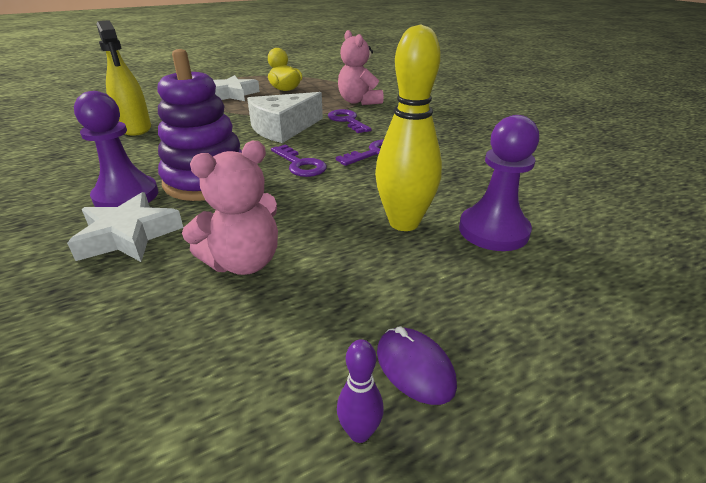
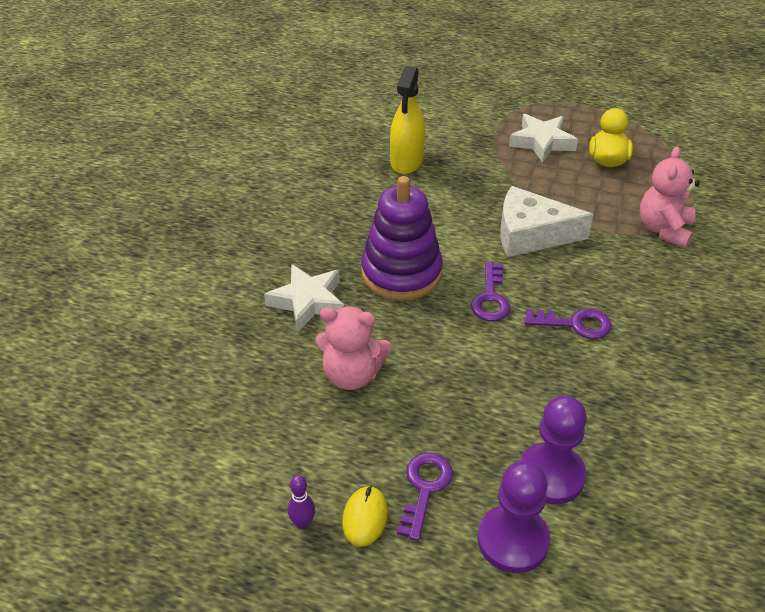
camera: 45 degrees right, 10 degrees up
(126, 196) = (335, 256): purple pawn -> purple pawn (513, 540)
(347, 121) = (608, 257): purple key -> purple key (424, 488)
(404, 223) = (493, 418): yellow bowling pin -> none
(415, 367) = (365, 517): purple mouse -> yellow mouse

